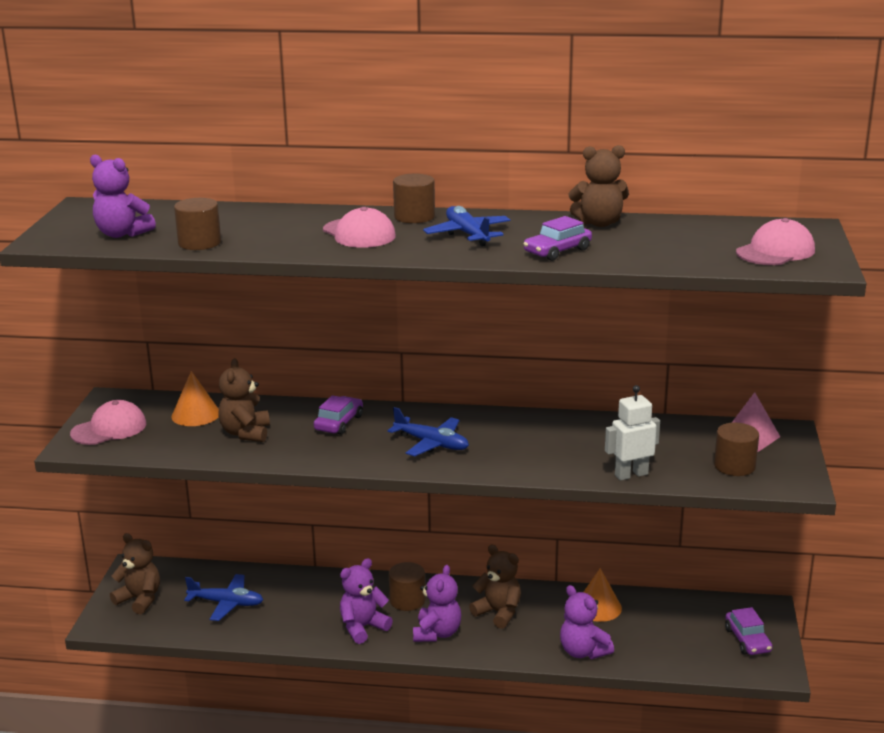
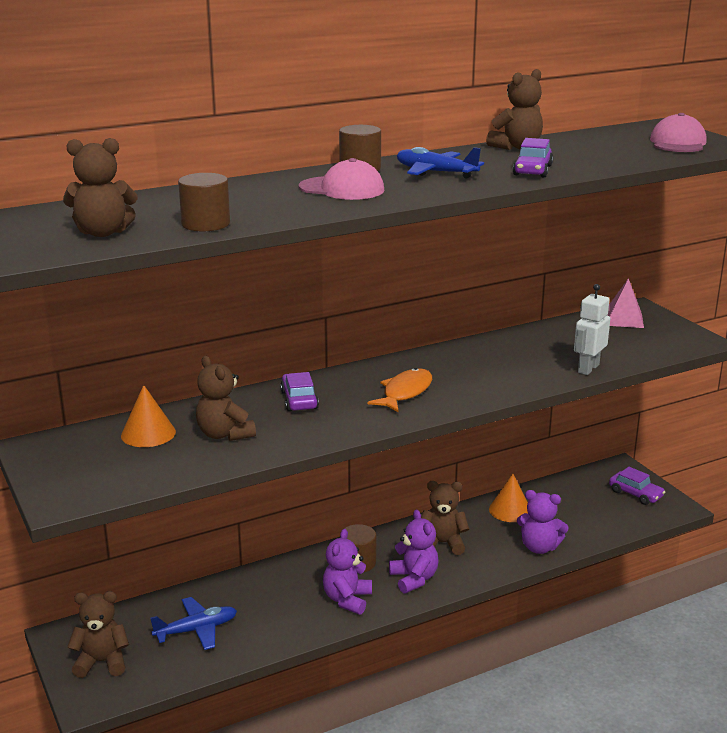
camera: 35 degrees left, 0 degrees up
(109, 429) = (74, 473): pink cap -> none
(122, 234) = (103, 233): purple teddy bear -> brown teddy bear
(432, 444) = (405, 392): blue plane -> orange fish
(734, 466) = (645, 341): brown cylinder -> none

